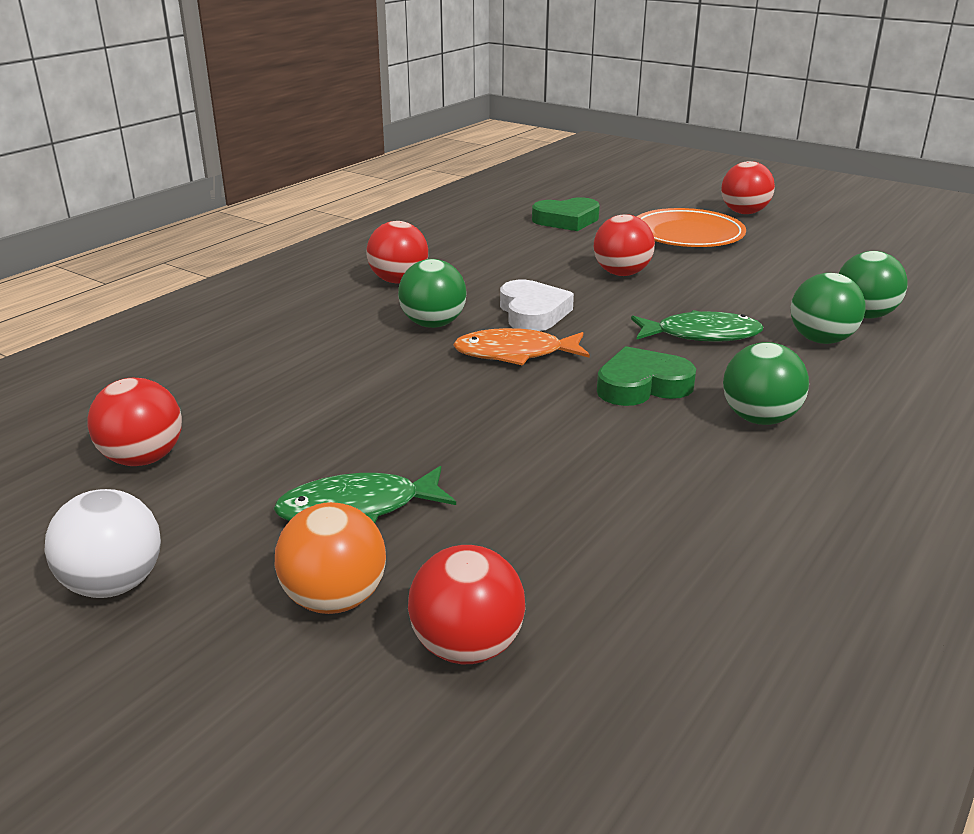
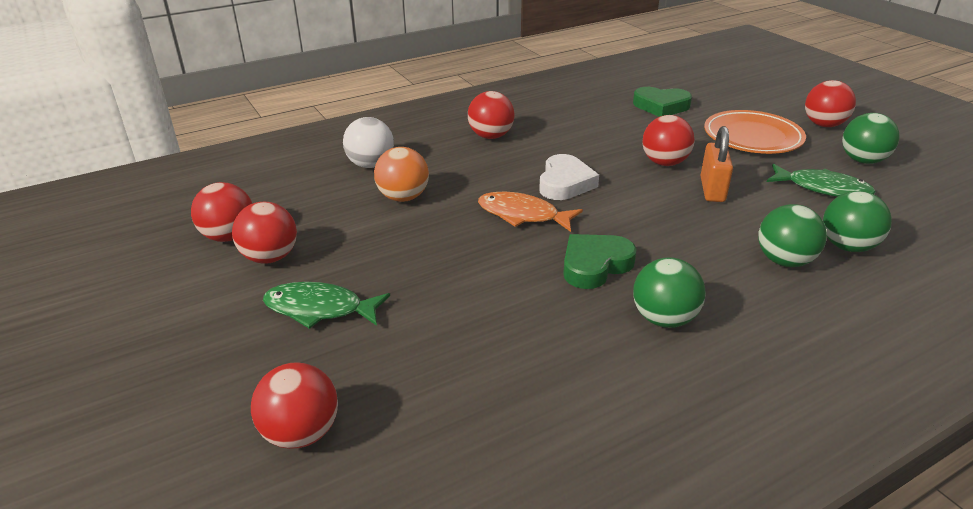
camera: 25 degrees right, 5 degrees up
(114, 584) = (148, 319): white ball -> white ball (370, 165)
(230, 469) = (270, 257): none -> red ball
(335, 599) = (254, 370): orange ball -> orange ball (403, 197)
(433, 324) = (485, 177): green ball -> green ball (862, 160)
(642, 385) = (595, 265): green heart -> green heart turned 45 degrees counterclockwise
(693, 290) = (712, 190): none -> orange padlock
(701, 335) = (682, 232): green fish -> green fish (823, 188)

